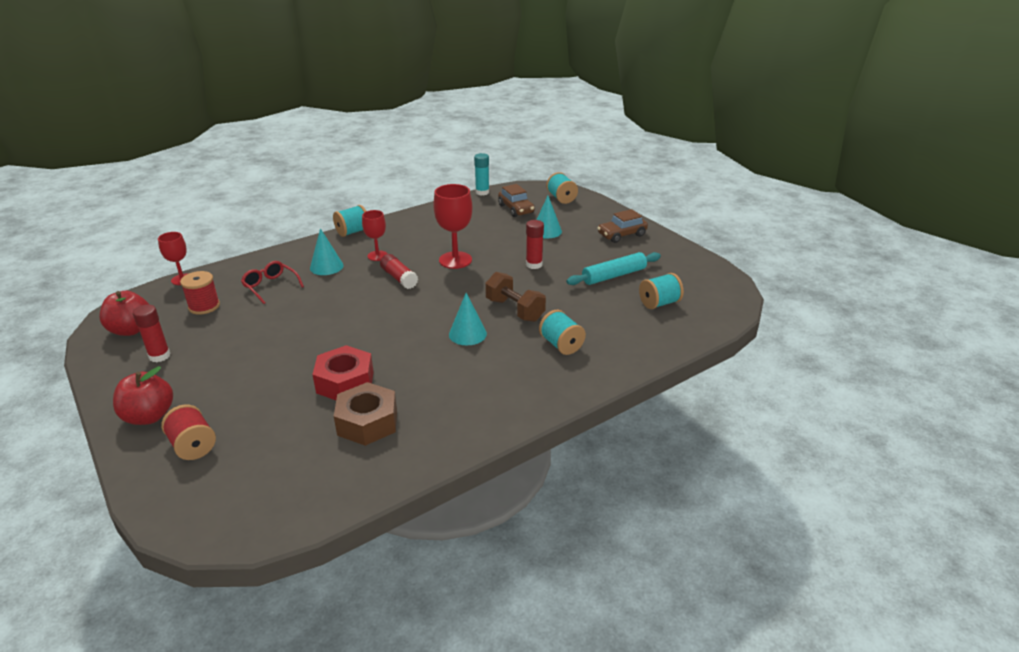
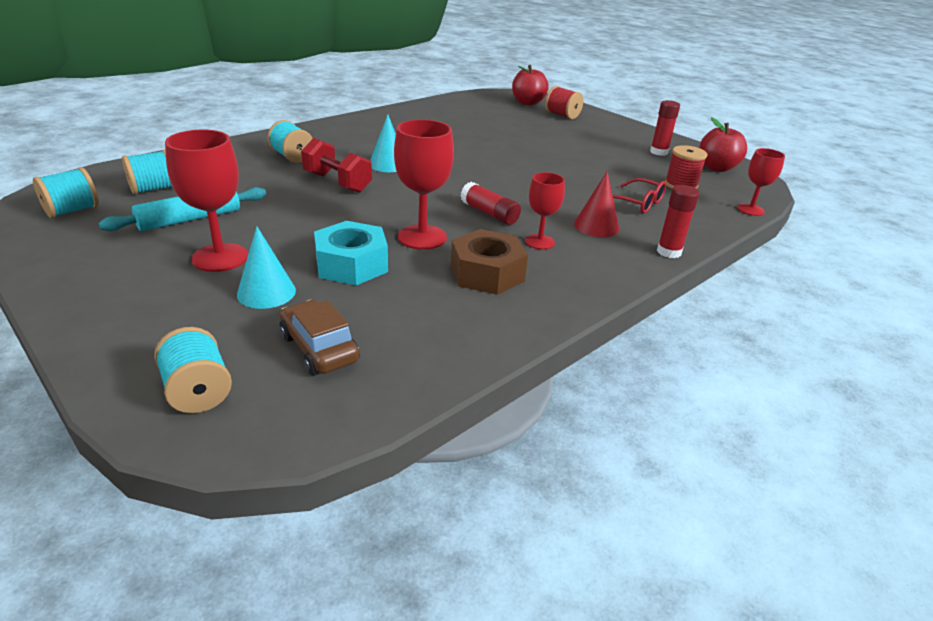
camera: 170 degrees right, 0 degrees up
(149, 416) = (611, 125): red apple -> red apple (527, 103)
(326, 266) = (596, 226): turquoise cone -> red cone
(345, 382) = (485, 138): red nut -> none
(352, 232) = (612, 282): turquoise spool -> turquoise spool (72, 210)
(367, 422) = (453, 121): brown nut -> brown nut (487, 273)
(482, 192) = (402, 406): turquoise glue stick -> none
(502, 244) = (351, 264): none -> turquoise nut
(514, 310) = (337, 183): brown dumbbell -> red dumbbell
(534, 265) = (303, 232): red glue stick -> red glue stick (669, 252)
(579, 249) = (220, 257): none -> red goblet
(621, 235) = (123, 287): brown car -> none

